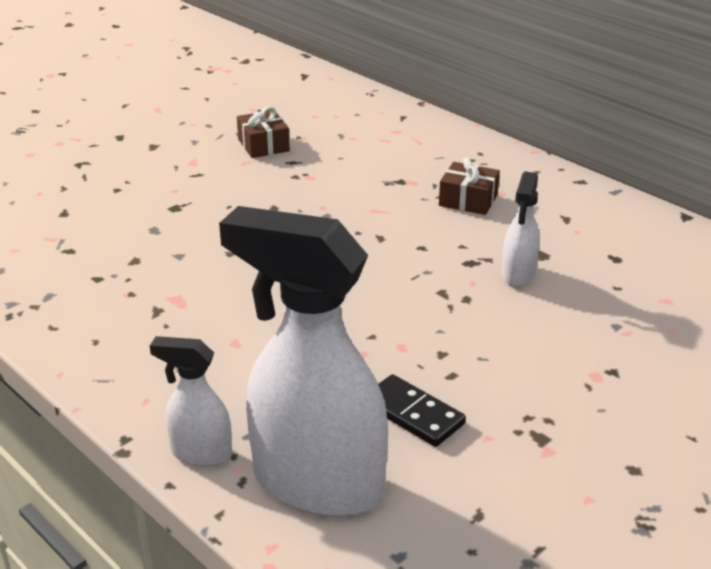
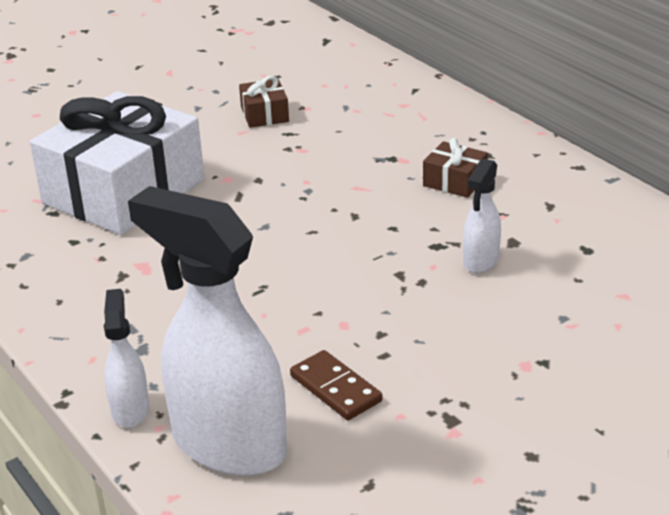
camera: 10 degrees right, 0 degrees up
(139, 225) = (124, 191): none -> white gift
(200, 453) = (130, 410): white spray bottle -> white spray bottle turned 60 degrees clockwise
(413, 414) = (336, 388): black domino -> brown domino

